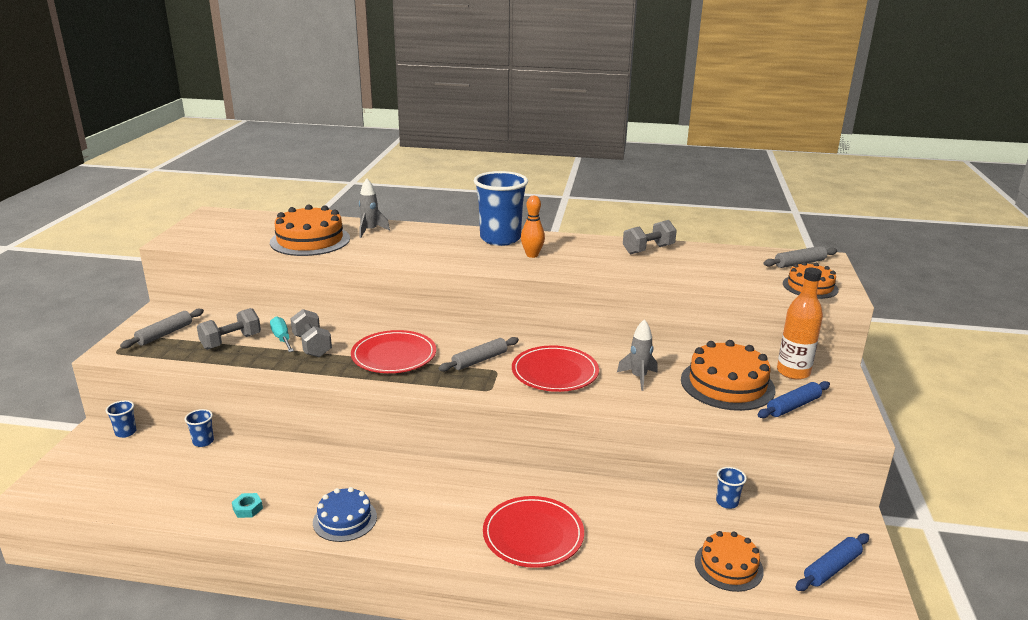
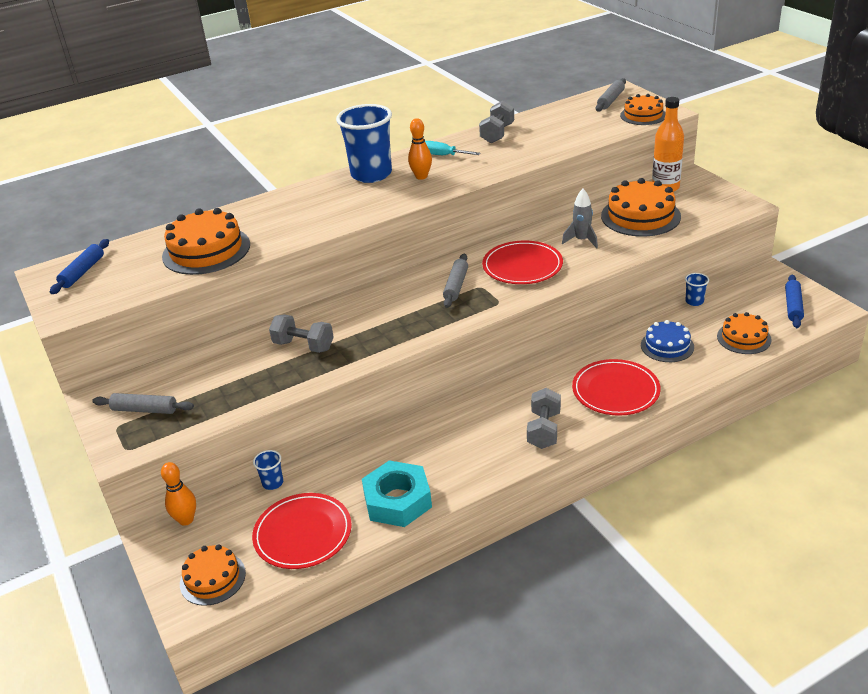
camera: 35 degrees left, 10 degrees up
(75, 481) = (212, 578): none -> orange cake
(126, 432) = (186, 520): blue cup -> orange bowling pin
(165, 334) = (145, 410): grey rolling pin -> grey rolling pin turned 75 degrees counterclockwise
(231, 341) = (223, 381): grey dumbbell -> grey dumbbell (544, 430)
(247, 508) = (397, 500): turquoise nut -> turquoise nut, size x2.48
(282, 338) = (265, 354): turquoise screwdriver -> turquoise screwdriver (443, 155)
(345, 519) = (481, 460): blue cake -> blue cake (667, 346)
(370, 231) = (245, 217): grey rocket -> none
(394, 355) = (385, 317): red plate -> red plate (303, 533)
(793, 406) = (696, 210): blue rolling pin -> blue rolling pin (82, 272)

